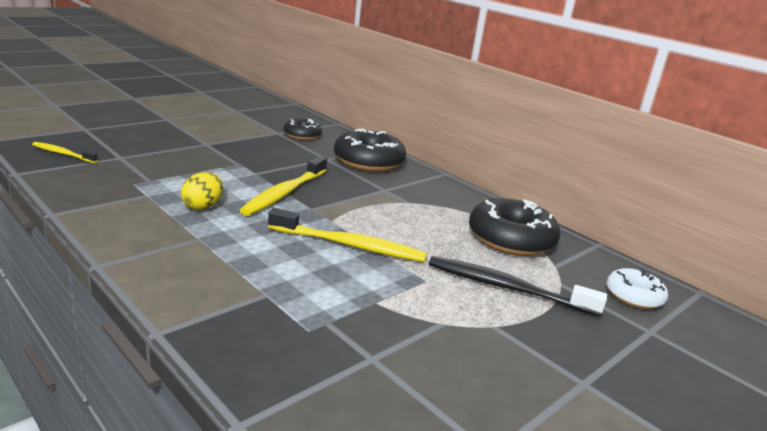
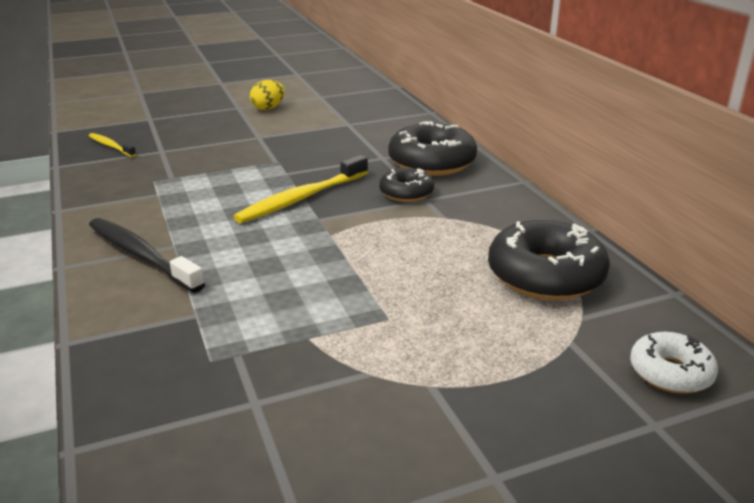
camera: 25 degrees right, 5 degrees up
(203, 206) = (203, 210): yellow egg -> yellow egg (268, 108)
(302, 135) = (374, 127): black donut -> black donut (406, 193)
(350, 245) = (329, 266): yellow toothbrush -> none
(507, 288) = (487, 339): black toothbrush -> black toothbrush (141, 255)

